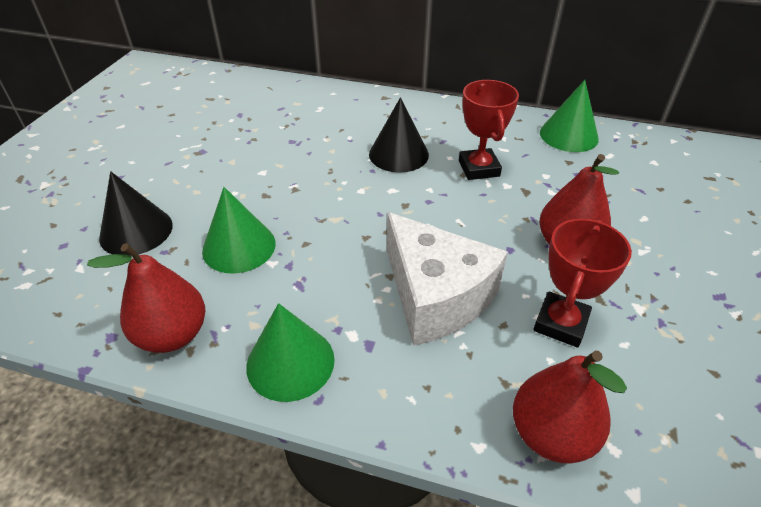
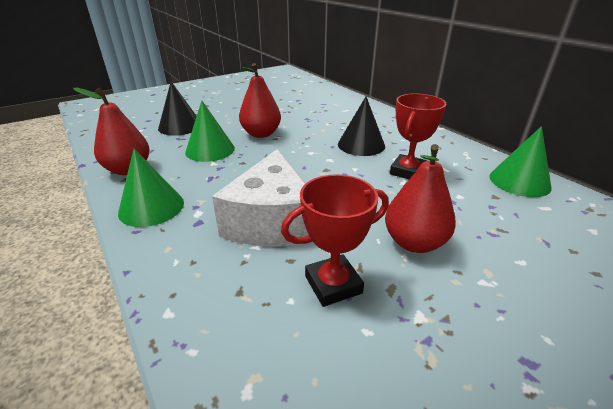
camera: 40 degrees right, 10 degrees down
(551, 434) = (219, 343): red pear -> red pear (261, 134)

